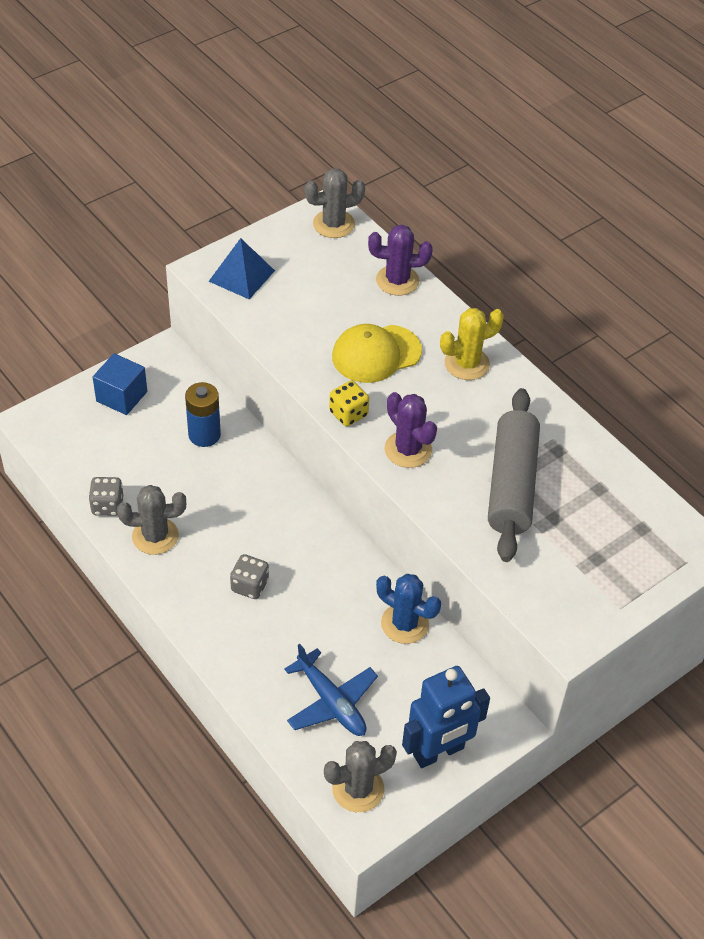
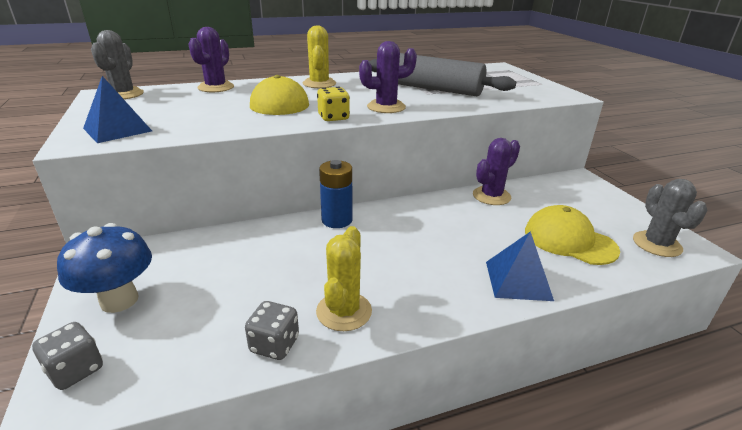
camera: 70 degrees left, 20 degrees down
(121, 396) = (119, 300): blue cube -> blue mushroom
(155, 536) = (344, 311): grey cactus -> yellow cactus
(204, 435) = (233, 252): blue battery -> blue battery (337, 220)
(240, 655) = (518, 280): none -> blue pyramid
(250, 586) = (434, 259): grey dice -> grey dice (75, 370)
(331, 702) = (569, 240): blue plane -> yellow cap
(405, 624) = (491, 196): blue cactus -> purple cactus
(438, 752) = (609, 205): blue robot -> none

